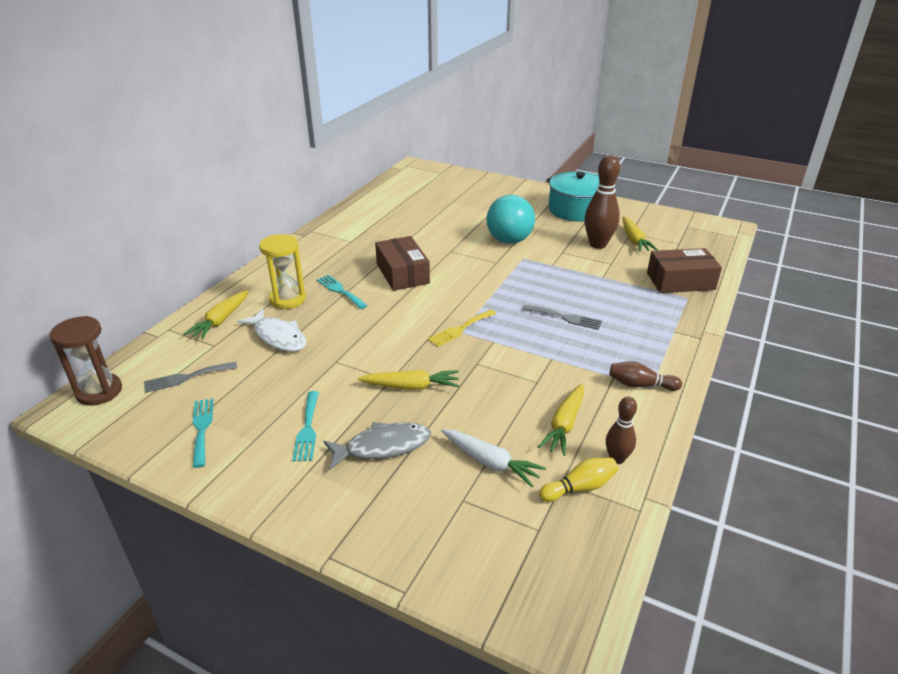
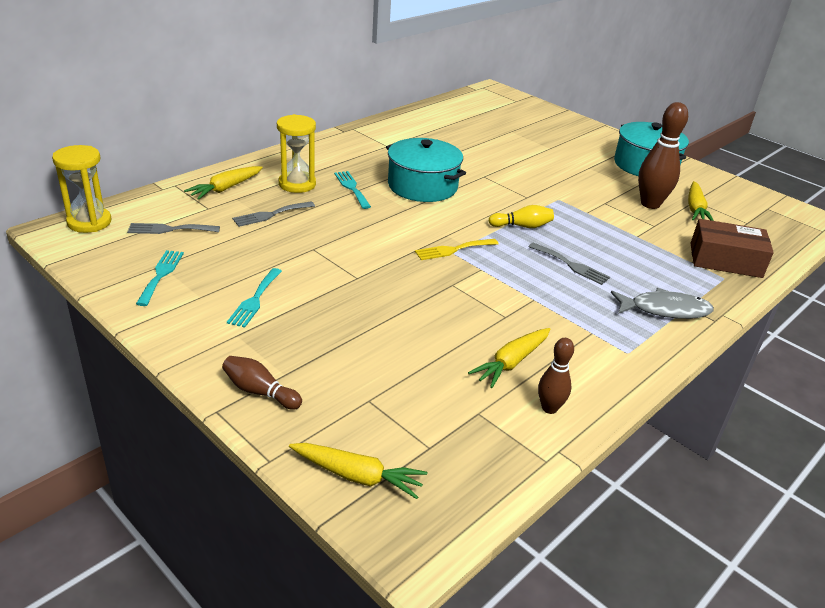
camera: 15 degrees right, 0 degrees up
(99, 391) = (89, 222): brown hourglass -> yellow hourglass
(278, 337) = (270, 215): white fish -> grey fork
(383, 447) = (317, 333): grey fish -> grey fish (665, 310)
(402, 273) = (422, 186): brown box -> turquoise pot
(411, 386) = (374, 289): yellow carrot -> yellow carrot (357, 476)
(490, 462) = (415, 375): white carrot -> none
(511, 234) = (558, 173): turquoise light bulb -> none
(579, 487) = (494, 423): yellow bowling pin -> yellow bowling pin (522, 226)
(640, 385) = (617, 348): brown bowling pin -> brown bowling pin (260, 392)

